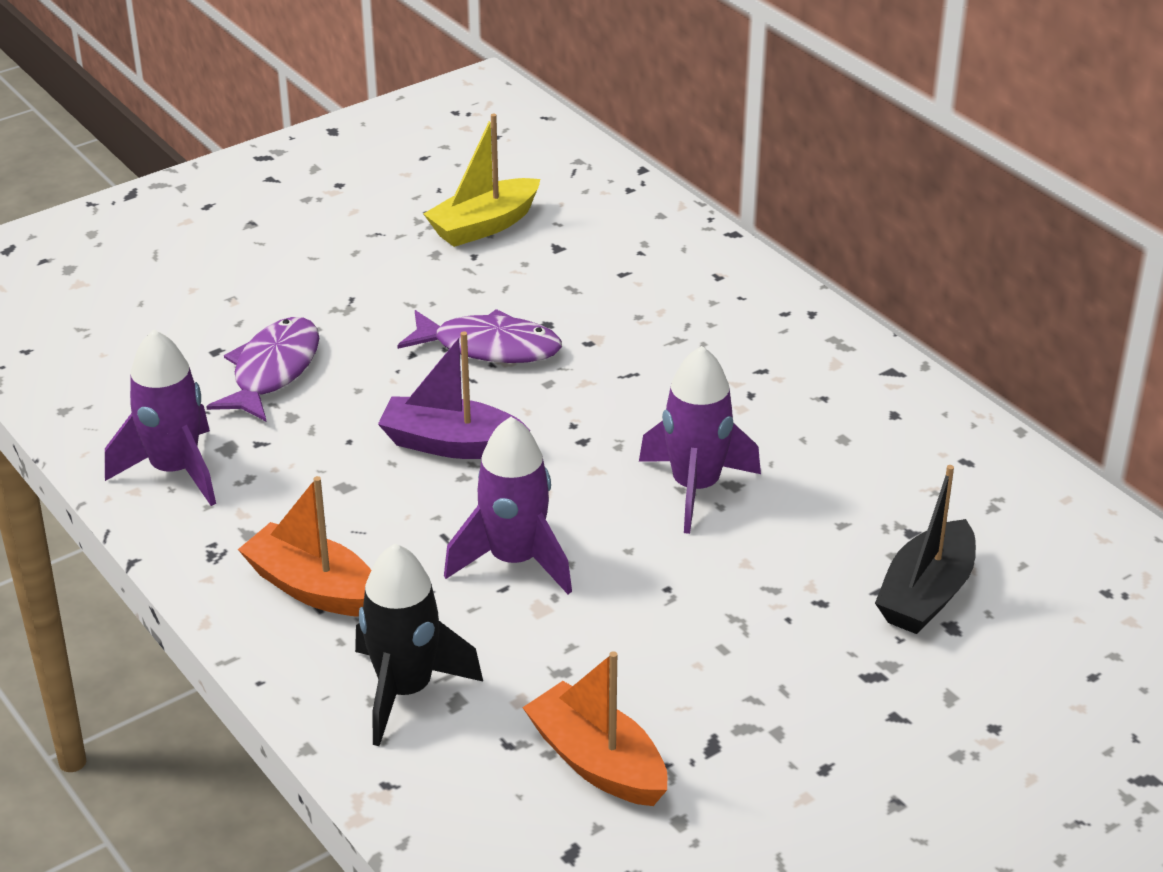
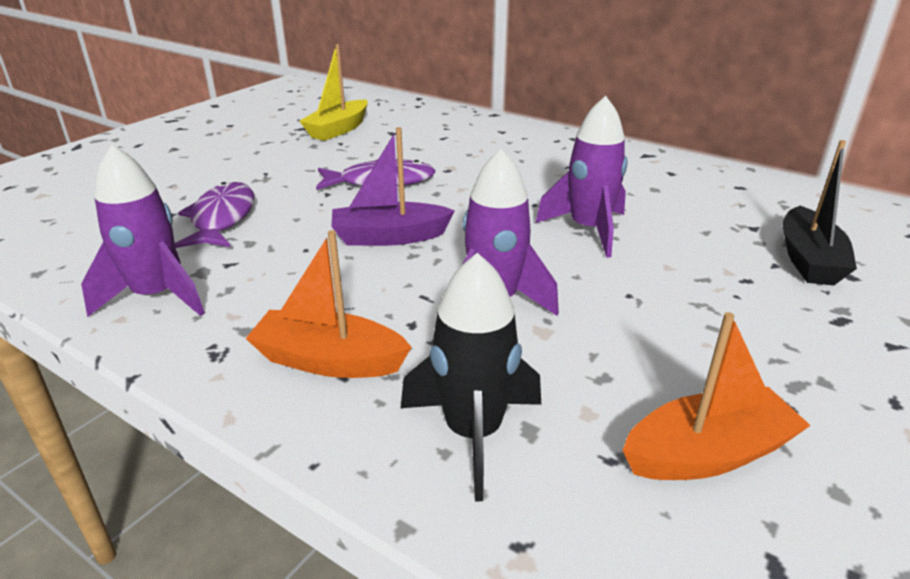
camera: 20 degrees left, 5 degrees down
(597, 762) = (708, 453): orange boat -> orange boat turned 135 degrees clockwise

